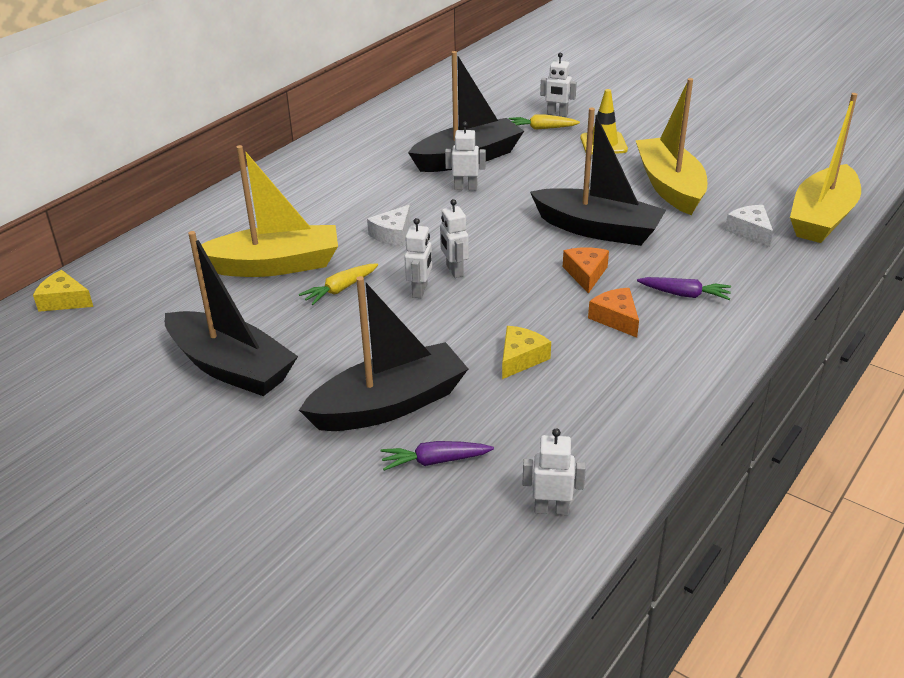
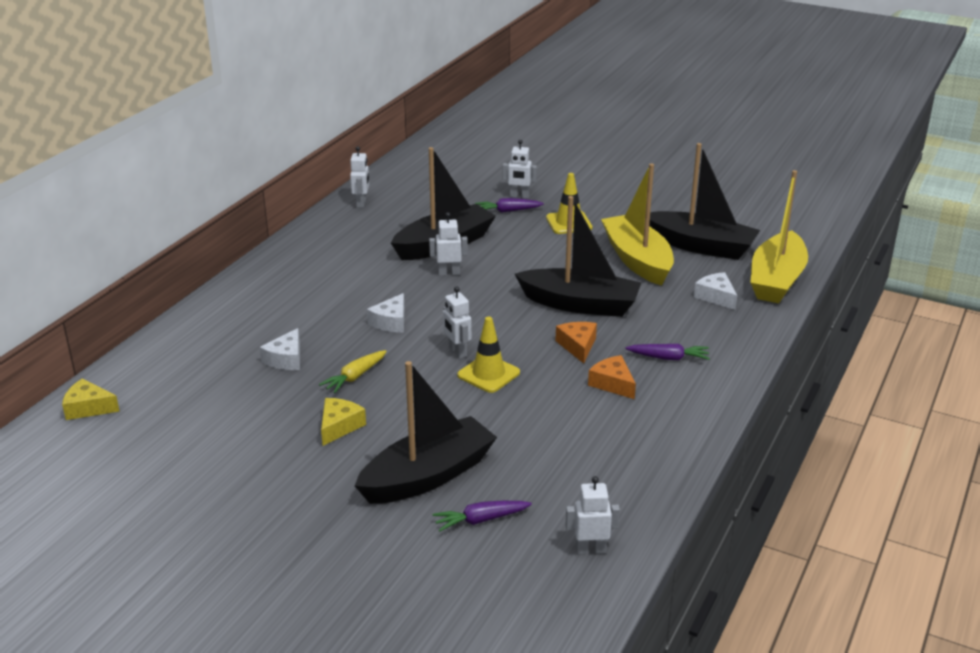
camera: 10 degrees left, 5 degrees down
(231, 367) = (272, 456): black boat -> black boat (701, 246)
(275, 265) = (286, 359): yellow boat -> white cheese
(420, 291) = (430, 372): white robot -> white robot (361, 203)
(482, 297) = (488, 374): none -> yellow traffic cone
(520, 358) = (536, 426): yellow cheese -> yellow cheese (339, 426)
(541, 128) = (508, 211): yellow carrot -> purple carrot

